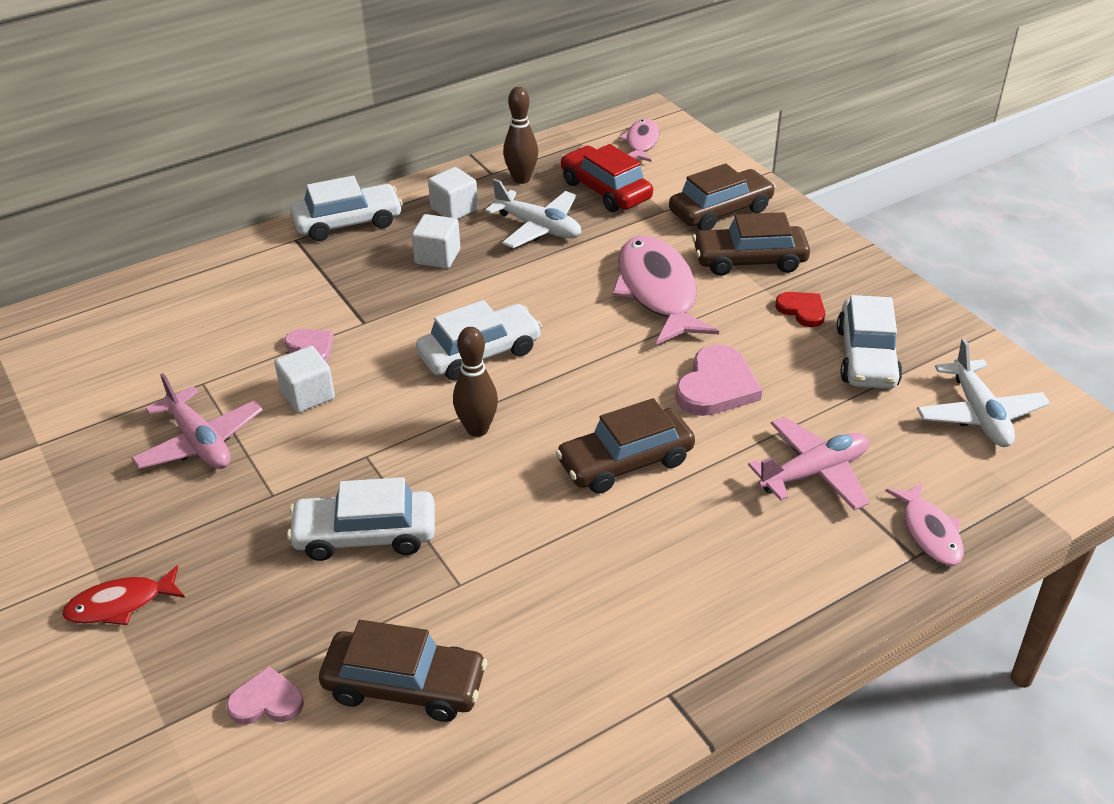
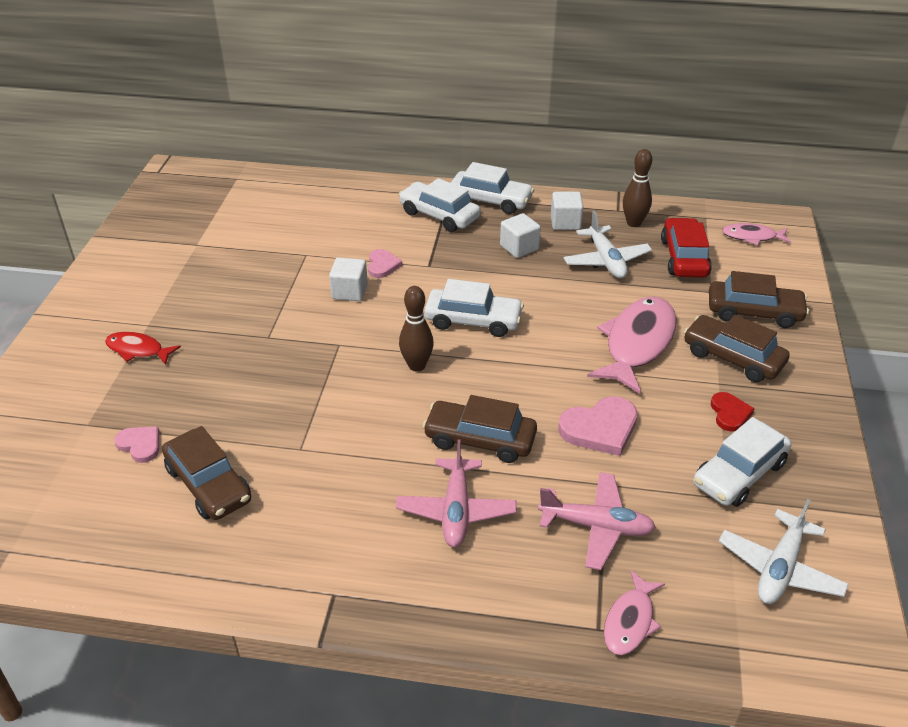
camera: 40 degrees right, 0 degrees up
(200, 442) = (267, 287): pink plane -> pink plane (456, 510)
(365, 535) = (286, 389): white car -> white car (439, 215)
(641, 142) = (752, 237): pink fish -> pink fish turned 135 degrees counterclockwise

